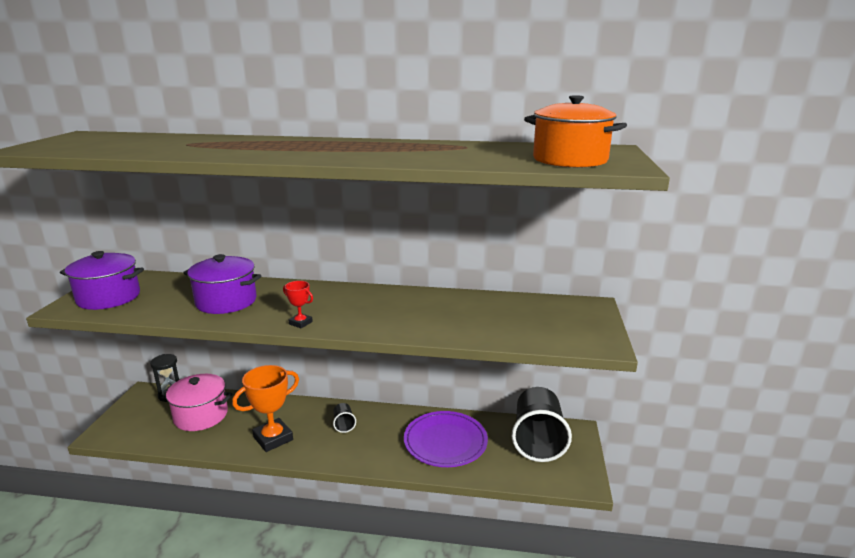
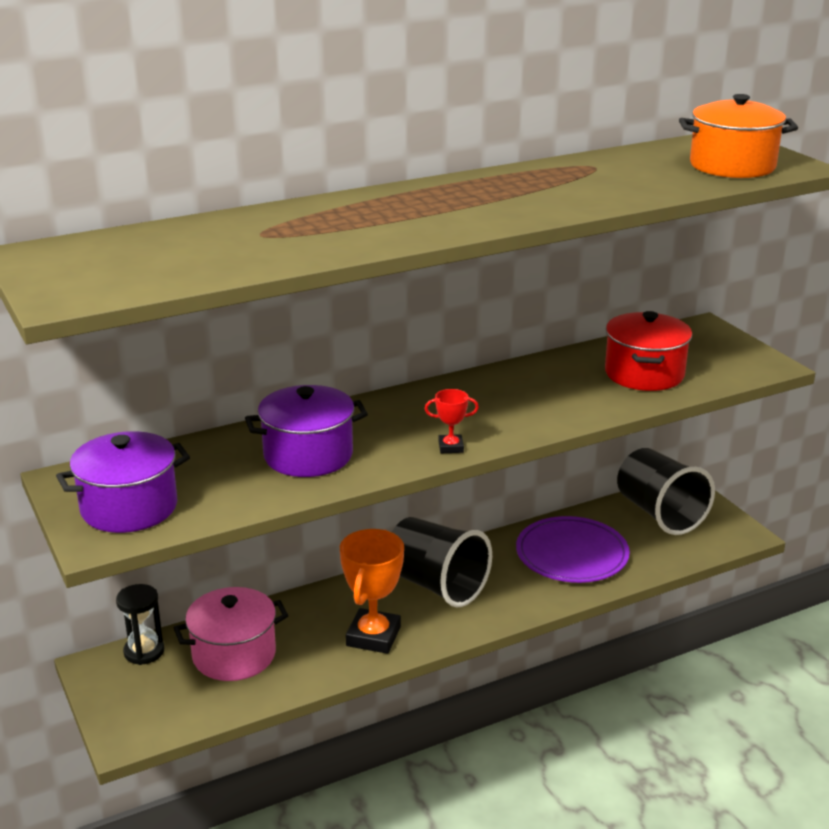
camera: 35 degrees left, 5 degrees up
(344, 424) = (436, 585): black cup -> black cup, size x2.37
(496, 321) = (644, 374): none -> red pot

